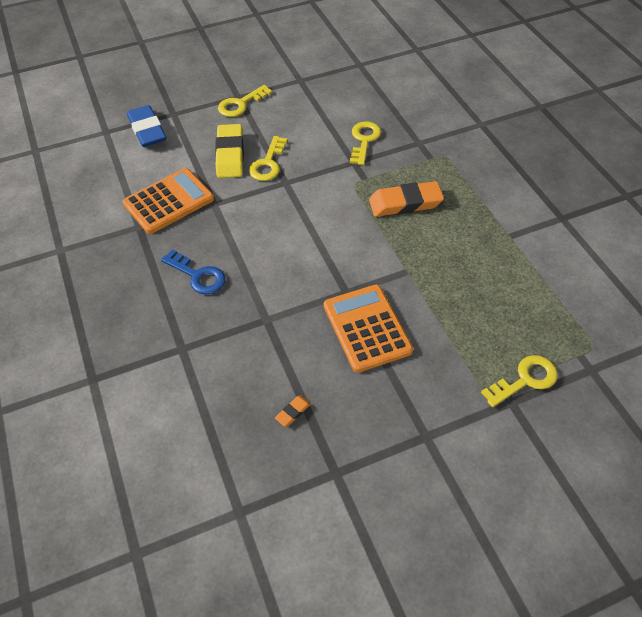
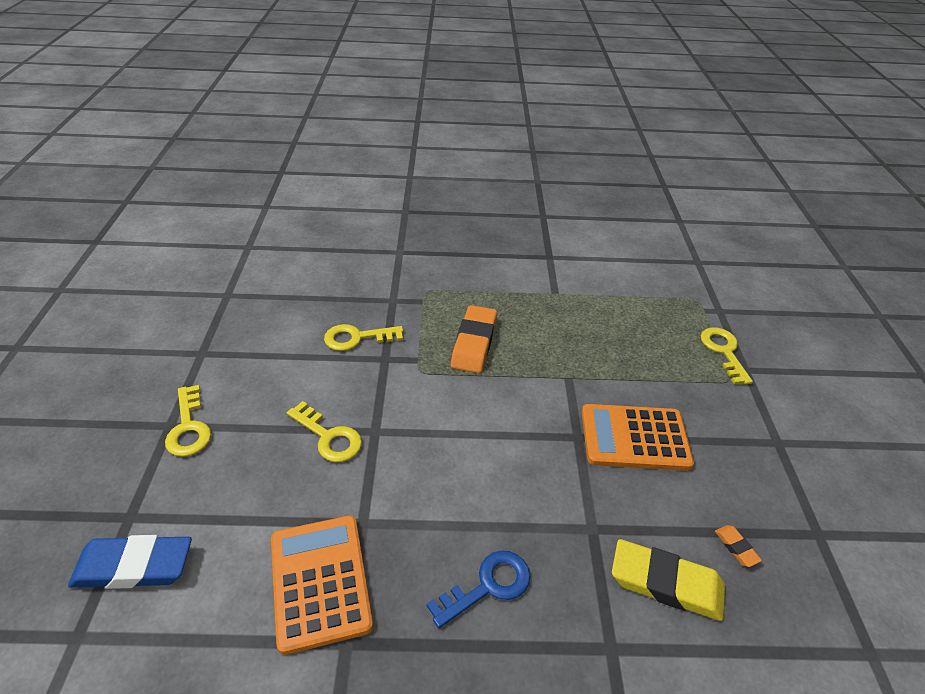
camera: 70 degrees left, 10 degrees down
(230, 155) = (280, 472): yellow eraser -> yellow eraser (666, 583)
(364, 140) = (357, 338): yellow key -> yellow key turned 45 degrees counterclockwise

